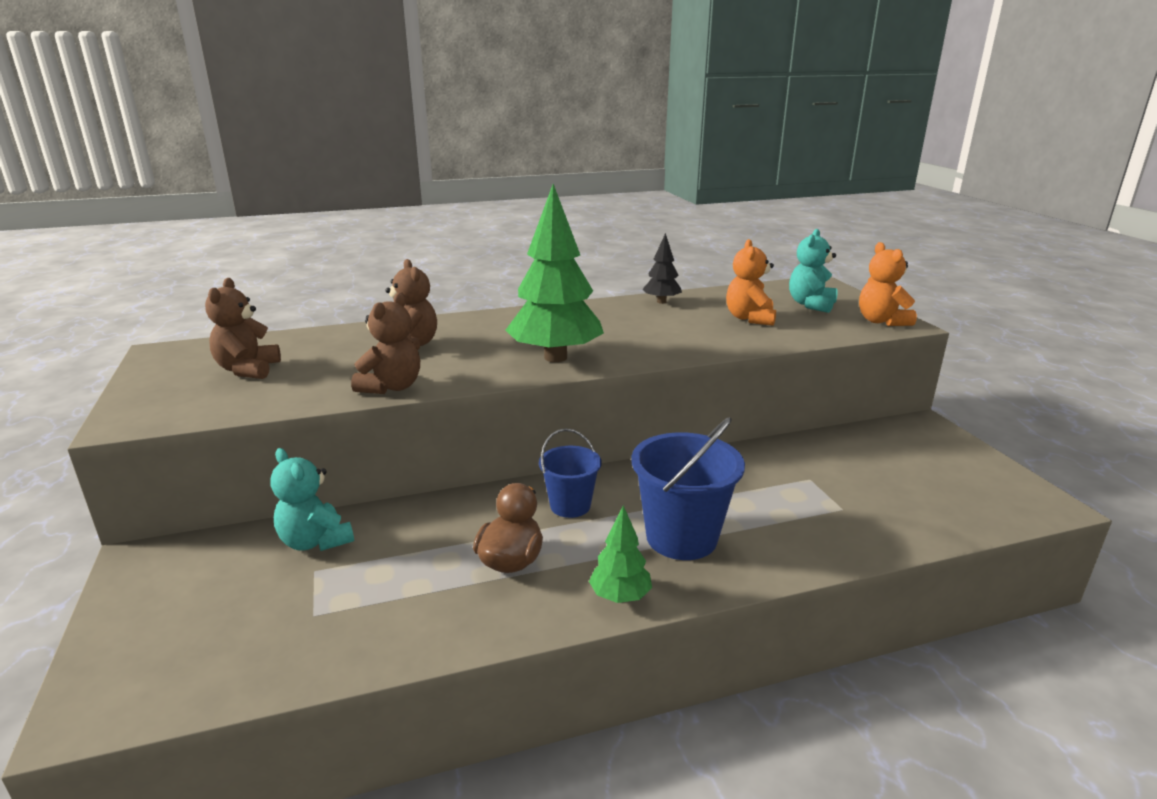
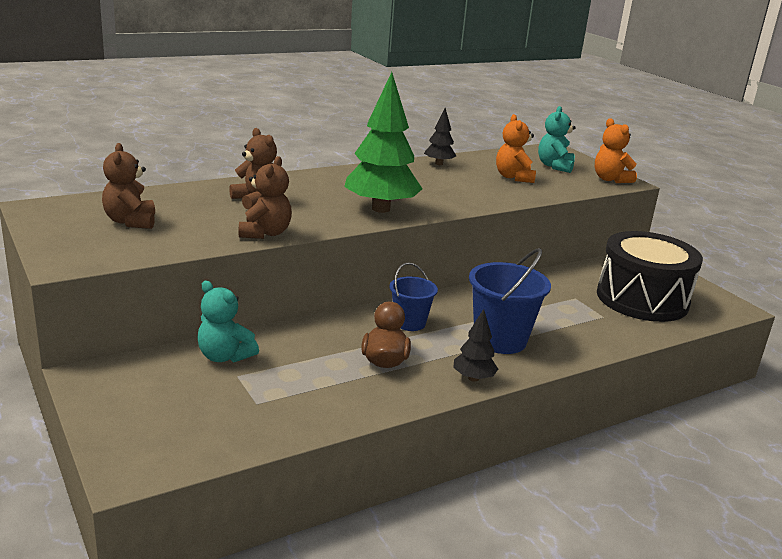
camera: 15 degrees left, 0 degrees up
(620, 596) = (473, 378): green tree -> black tree
(906, 484) = (642, 299): none -> black drum

